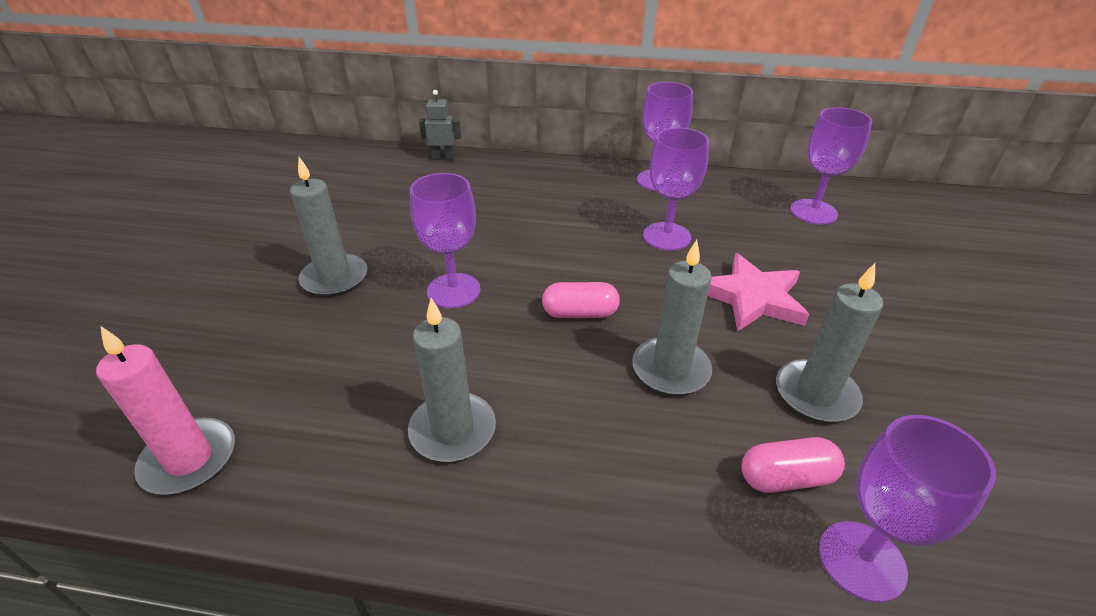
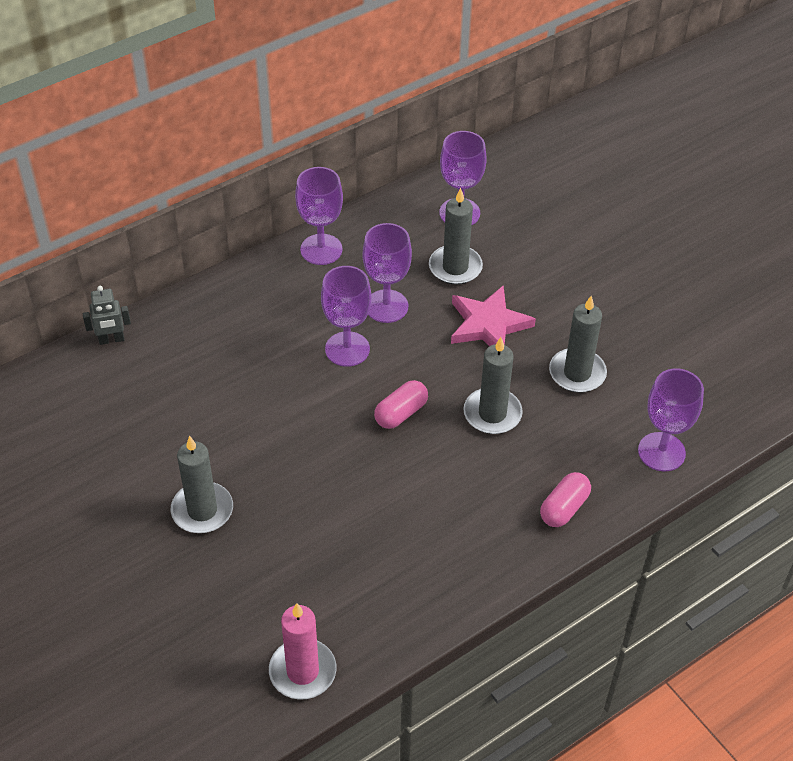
camera: 45 degrees left, 10 degrees up
(443, 158) = (111, 340): grey robot -> grey robot turned 150 degrees counterclockwise
(453, 291) = (300, 457): purple goblet -> purple goblet (347, 349)
(453, 430) = (421, 540): grey candle -> grey candle (455, 267)
(786, 478) = (602, 435): pink capsule -> pink capsule (564, 508)

